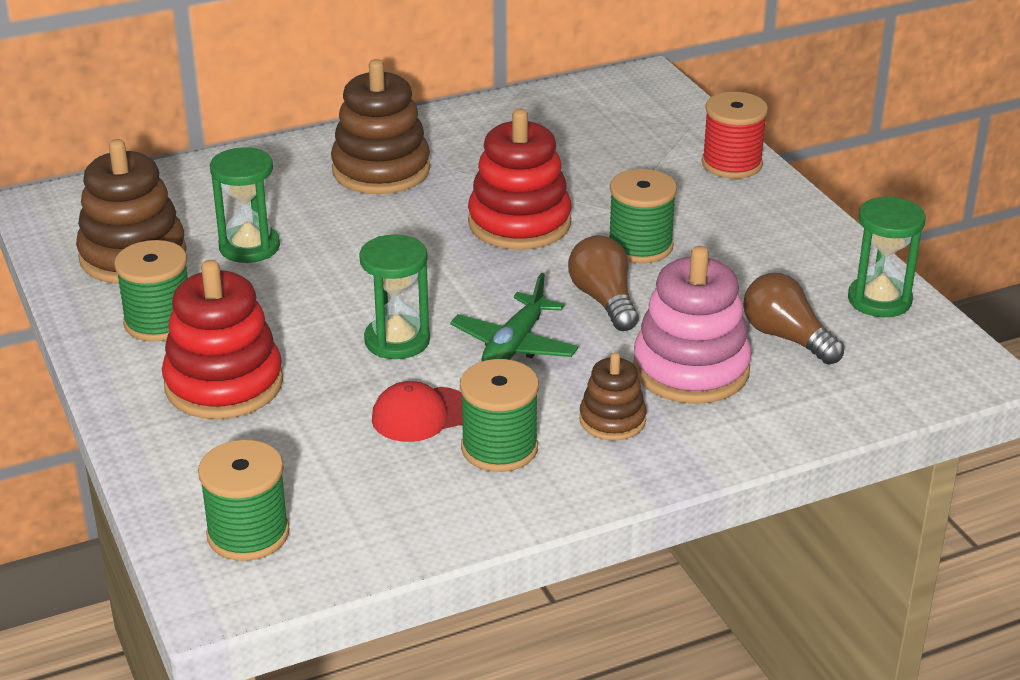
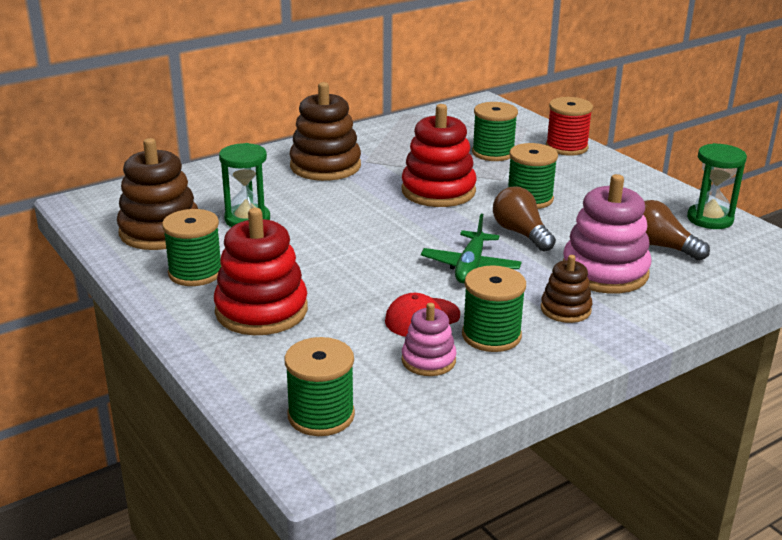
camera: 10 degrees left, 5 degrees down
(397, 341) = (382, 270): green hourglass -> none
(406, 475) = (428, 360): none -> pink stacking toy
(622, 165) = (493, 153): none -> green spool

